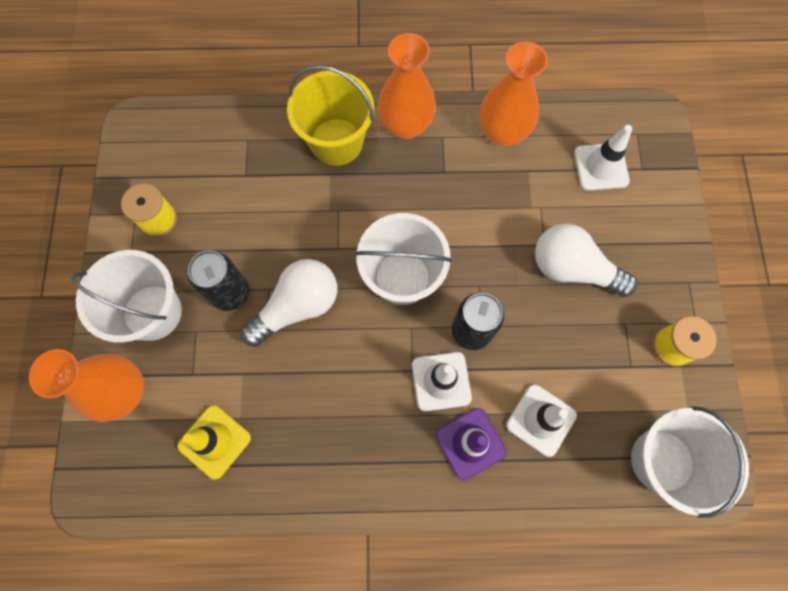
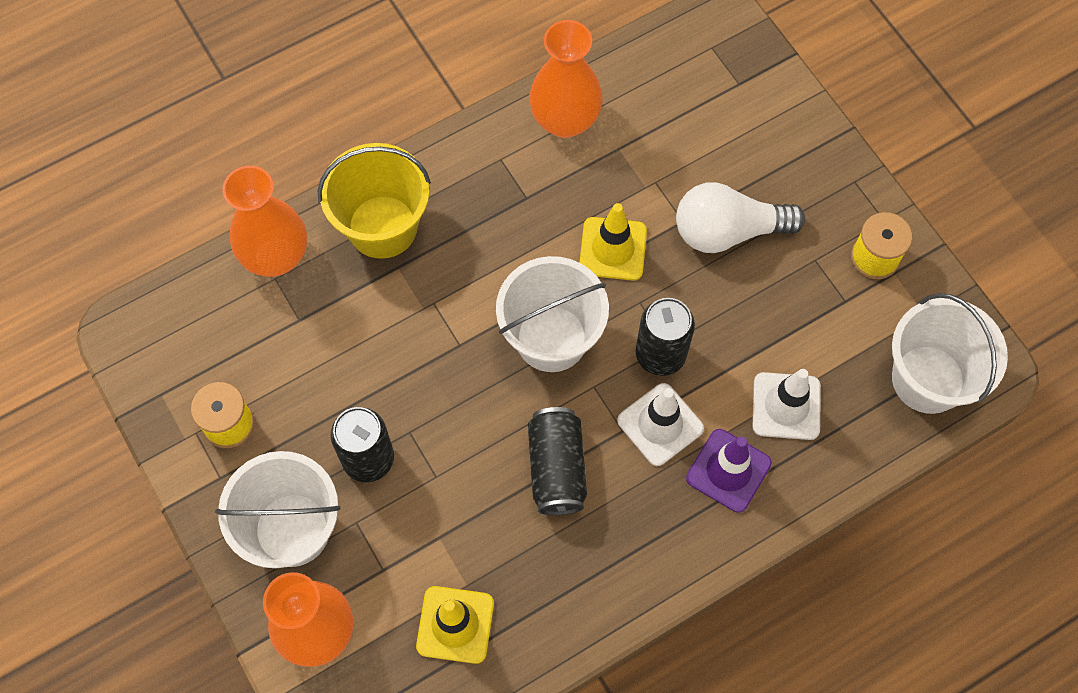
camera: 30 degrees left, 5 degrees down
(297, 307) = (455, 432): white light bulb -> none
(350, 371) = (556, 468): none -> black can
(406, 125) = (451, 167): orange vase -> orange vase (276, 256)
(482, 238) = (613, 249): none -> yellow traffic cone
(601, 167) = (694, 104): white traffic cone -> none

